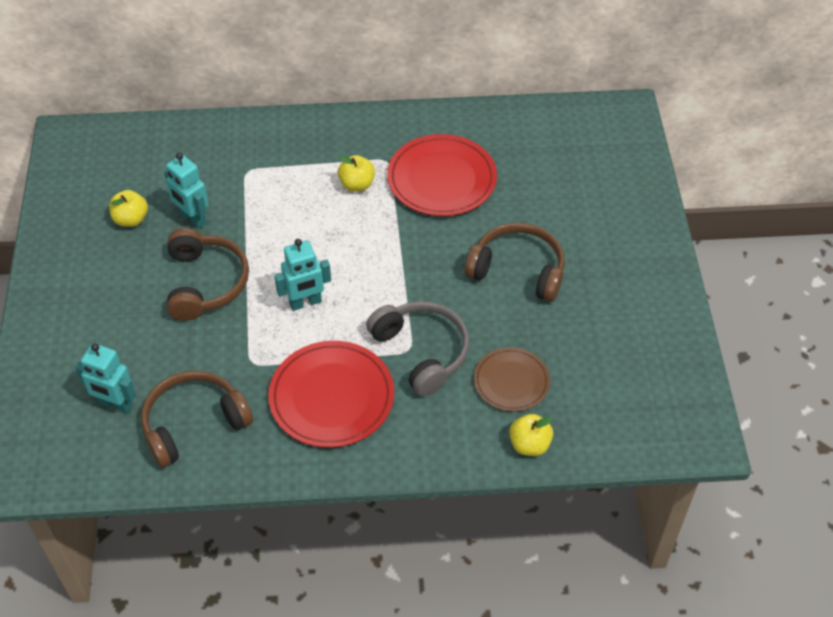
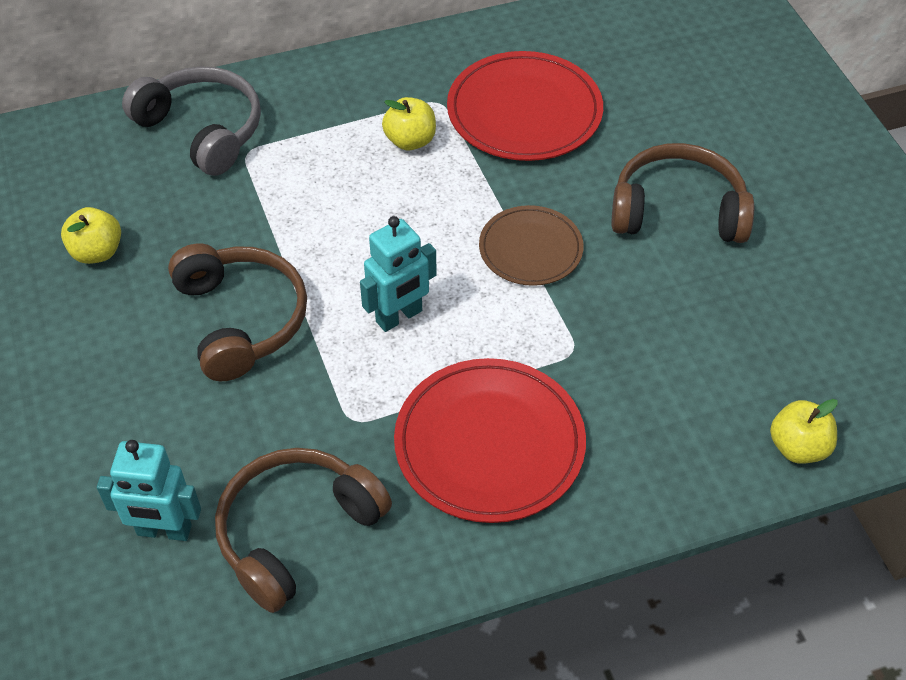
camera: 15 degrees left, 0 degrees up
(193, 218) = (190, 232): turquoise robot -> none
(422, 351) = (593, 350): grey headphones -> grey headphones (203, 130)
(511, 381) = (734, 364): brown plate -> brown plate (530, 249)

